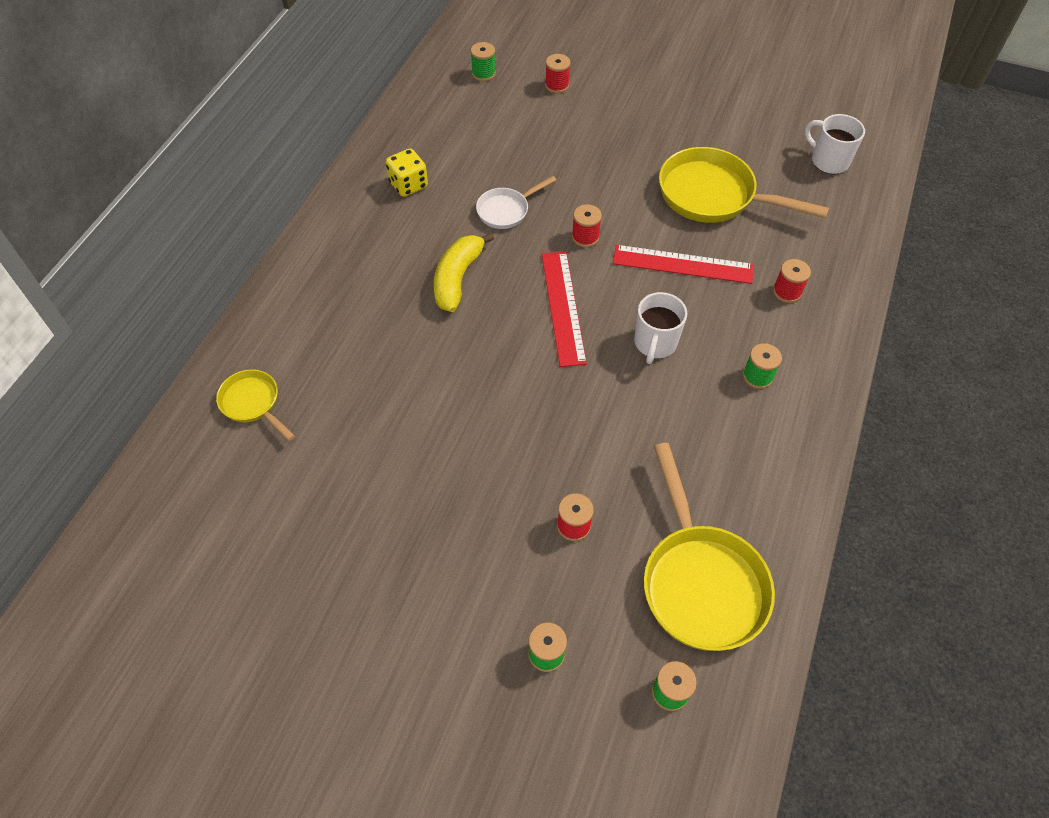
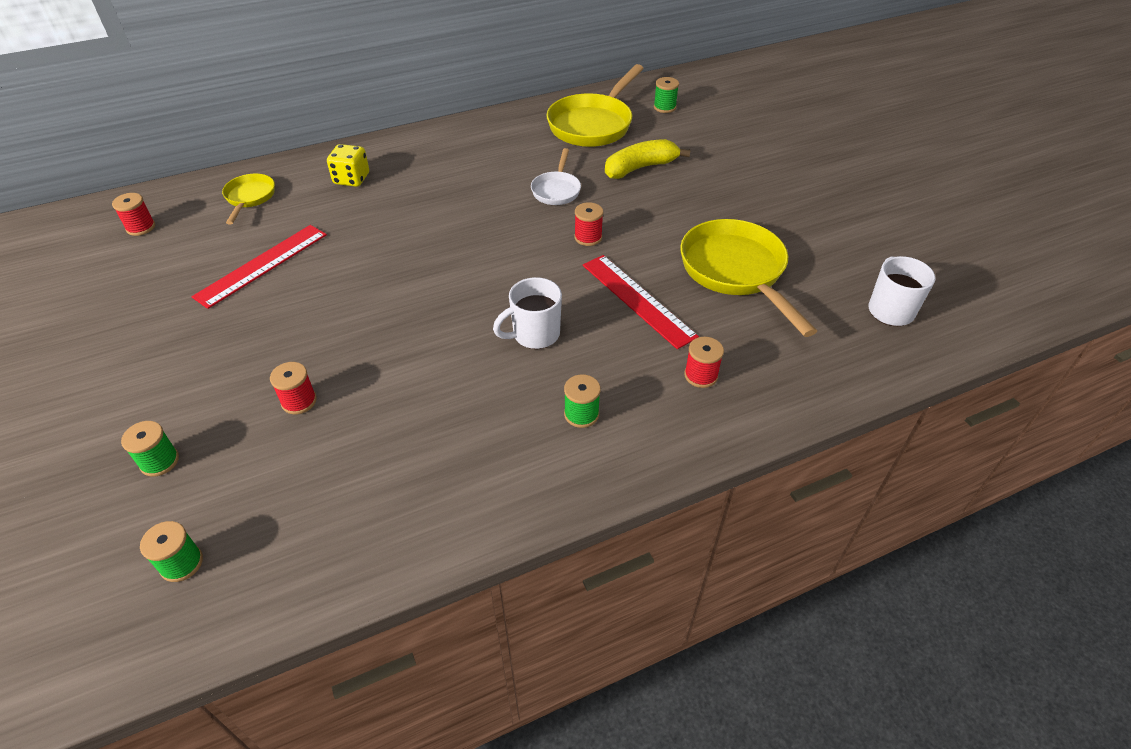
camera: 45 degrees right, 10 degrees down
(408, 185) = (515, 141): yellow dice -> yellow dice (351, 179)
(457, 278) = (463, 208): yellow banana -> yellow banana (640, 168)
(506, 210) = (556, 190): white pan -> white pan turned 90 degrees counterclockwise
(557, 85) = (710, 139): red spool -> red spool (141, 227)
(562, 307) = (504, 268): red ruler -> red ruler (262, 265)
(700, 581) = (317, 513): yellow pan -> yellow pan (593, 124)

